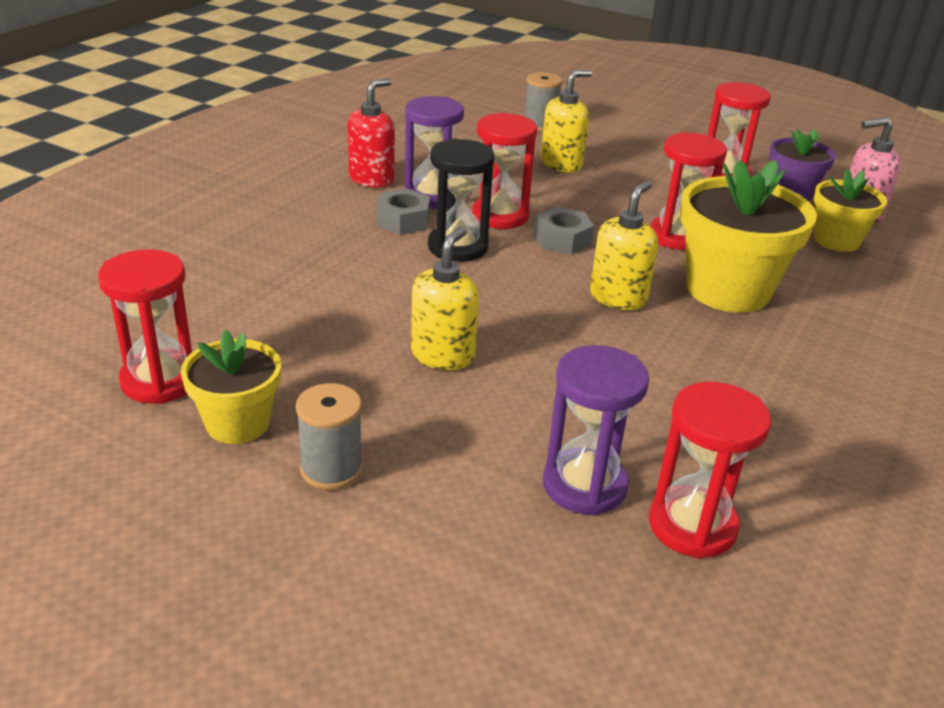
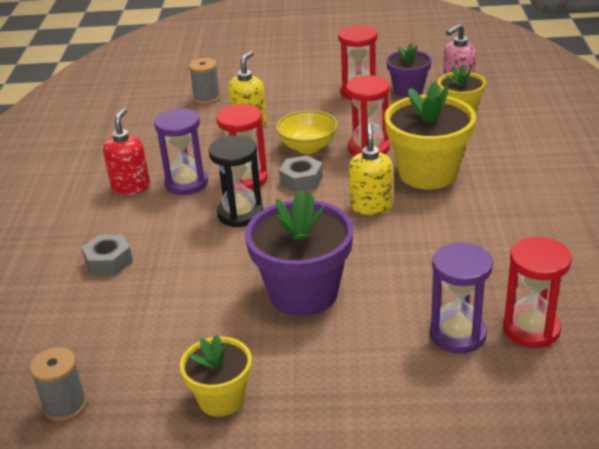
camera: 25 degrees left, 0 degrees up
(160, 380) = (139, 397): red hourglass -> none
(331, 469) = (309, 398): grey spool -> grey spool (65, 405)
(403, 220) = (185, 210): grey nut -> grey nut (109, 261)
(443, 355) = (303, 293): yellow soap dispenser -> purple flower pot
(605, 209) = (308, 147): none -> yellow bowl

